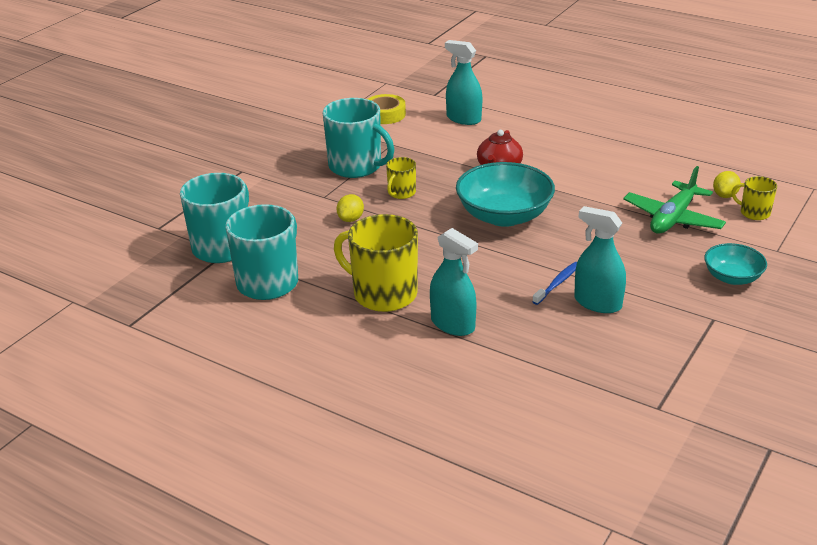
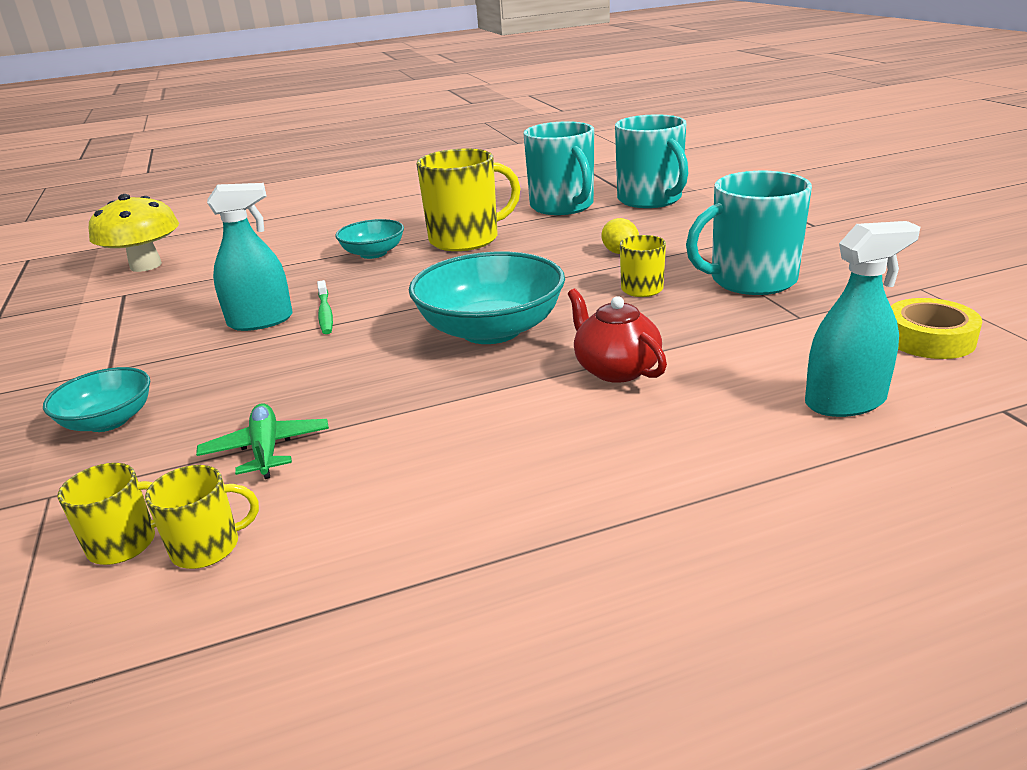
camera: 130 degrees right, 5 degrees down
(453, 324) = (373, 253): turquoise spray bottle -> turquoise bowl
(557, 283) = (325, 313): blue toothbrush -> green toothbrush
(612, 447) = (146, 265): none -> yellow mushroom
(673, 218) = (266, 449): green plane -> green plane, size x0.64
(725, 195) = (208, 547): yellow lemon -> yellow mug

